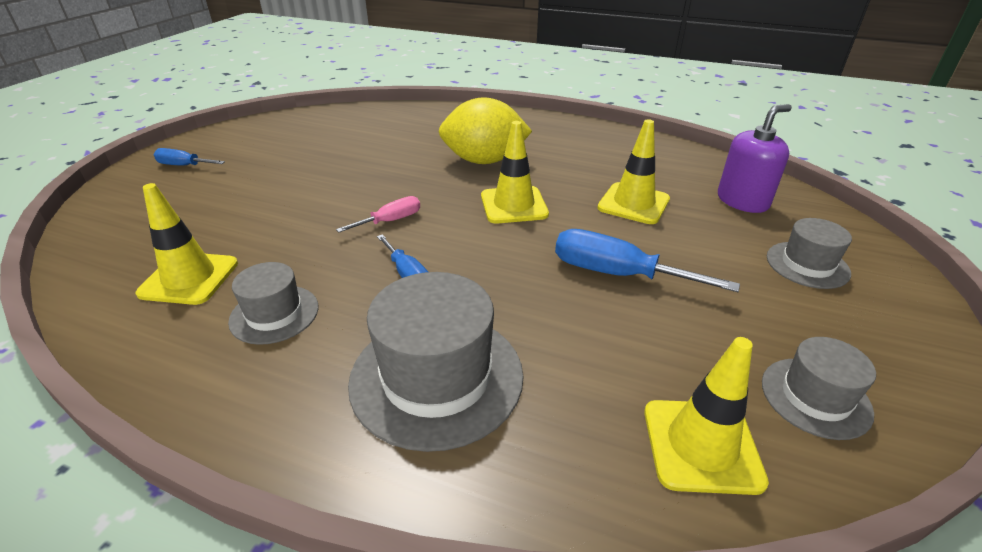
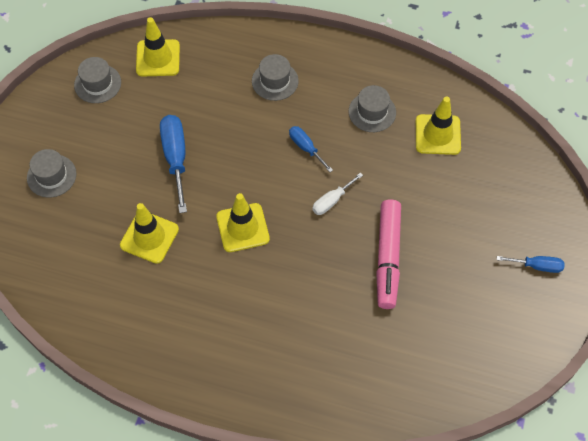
camera: 175 degrees right, 25 degrees up
(345, 177) = (387, 258): none -> pink marker
(390, 221) = (332, 201): pink screwdriver -> white screwdriver
(436, 377) = (275, 81): grey hat -> grey hat, size x0.56
(484, 161) = (272, 296): yellow lemon -> none
(617, 274) = (175, 158): blue screwdriver -> blue screwdriver turned 120 degrees counterclockwise
(742, 201) = (62, 248): purple soap dispenser -> none

